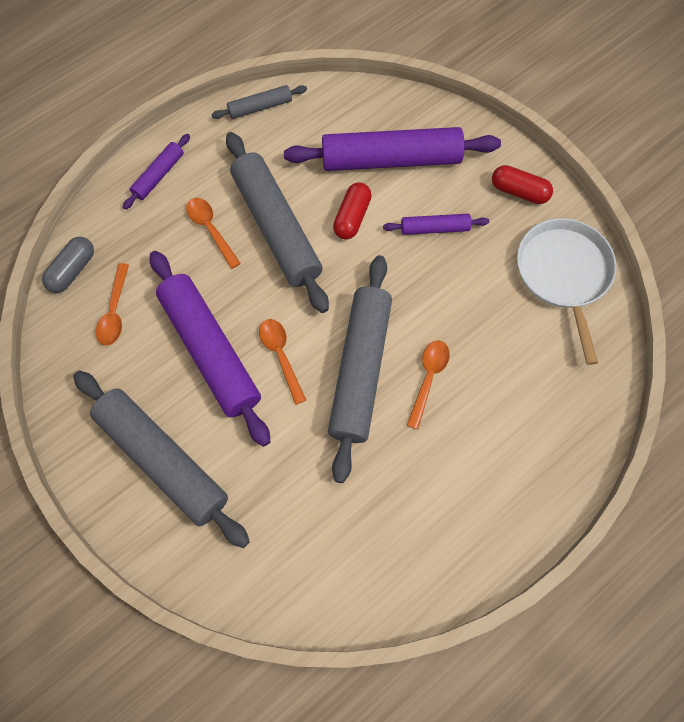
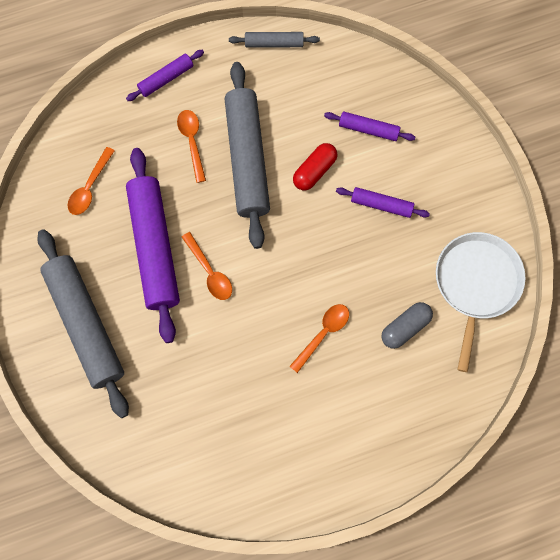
camera: 20 degrees right, 5 degrees up
(72, 270) = (68, 140): grey capsule -> grey capsule (405, 327)
(281, 356) = (210, 272): orange spoon -> orange spoon turned 150 degrees clockwise
(360, 370) = (270, 306): grey rolling pin -> none
(391, 159) = (368, 129): purple rolling pin -> purple rolling pin, size x0.48
(519, 191) = (469, 196): red capsule -> none

